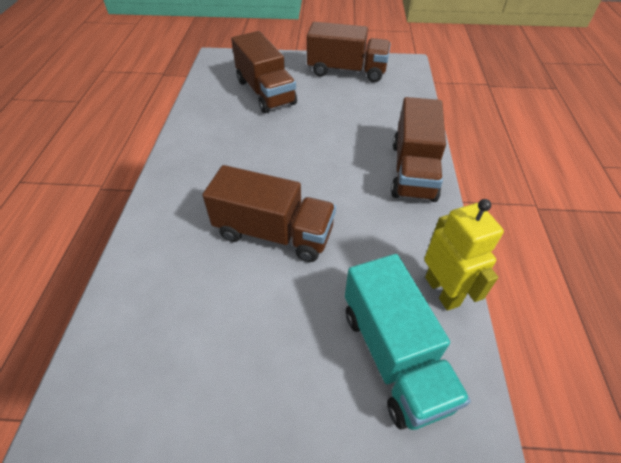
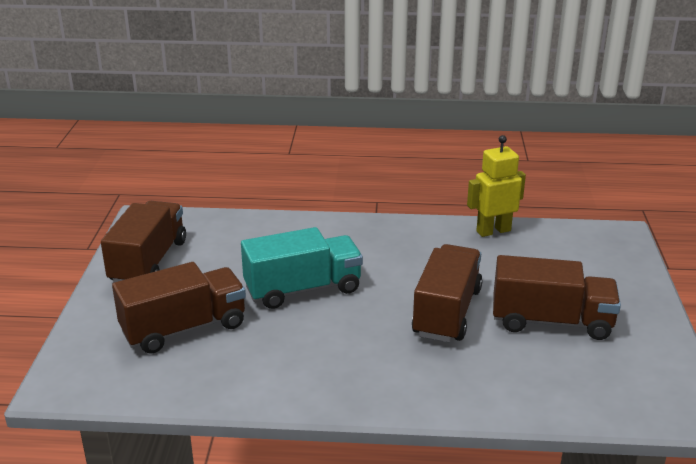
camera: 90 degrees left, 20 degrees down
(394, 355) = (555, 255): turquoise truck -> turquoise truck (303, 289)
(413, 170) = (352, 231): brown truck -> brown truck (551, 321)

